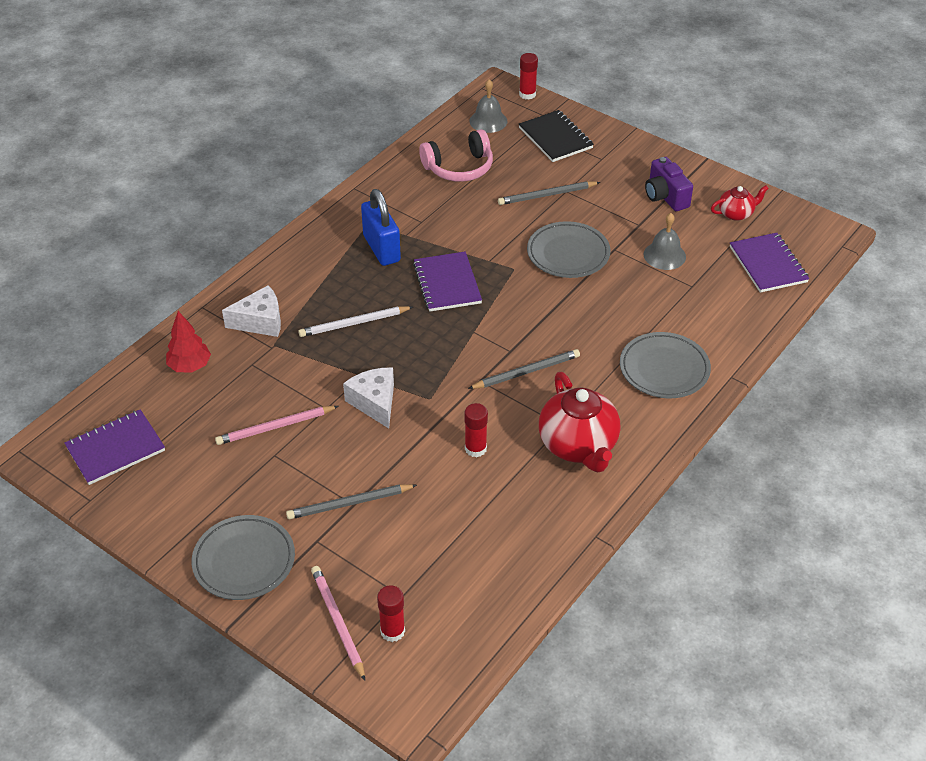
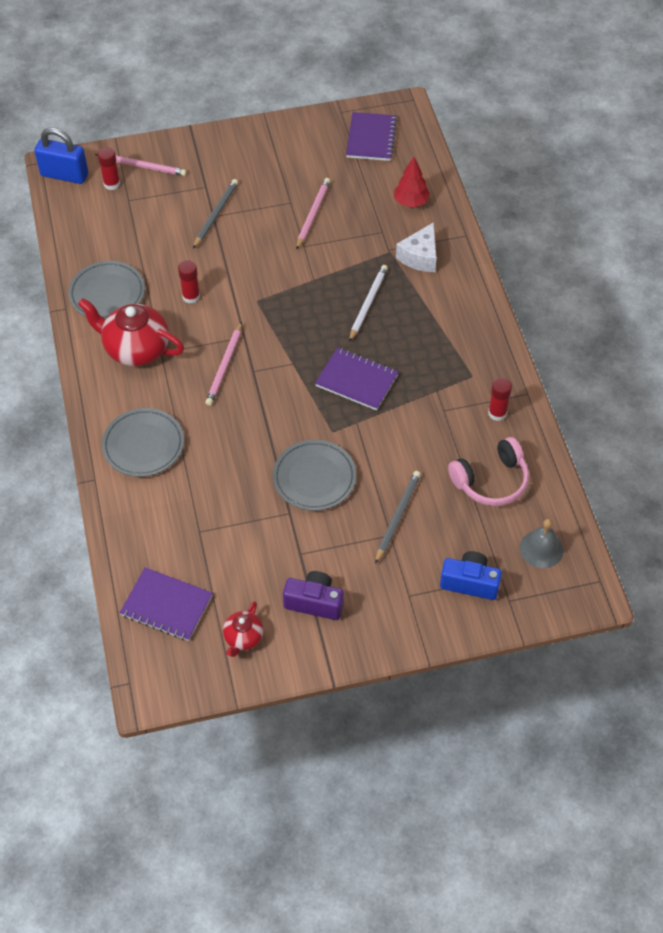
camera: 130 degrees right, 10 degrees up
(244, 561) = (225, 151): grey plate -> grey plate (107, 293)
(375, 402) = (282, 272): white cheese -> none
(381, 248) = (434, 366): blue padlock -> blue padlock (64, 175)
(459, 167) = (491, 481): pink headphones -> pink headphones turned 135 degrees counterclockwise
(526, 372) = (225, 366): grey pencil -> pink pencil
(527, 94) = (558, 611): red glue stick -> red glue stick (497, 413)
(555, 138) = (470, 582): black notebook -> blue camera
(664, 255) = (248, 541): grey bell -> none

